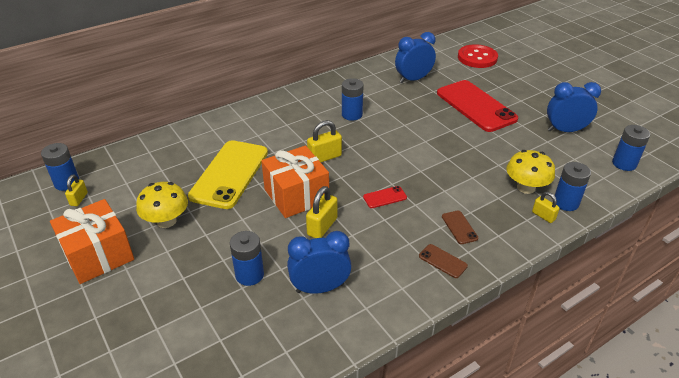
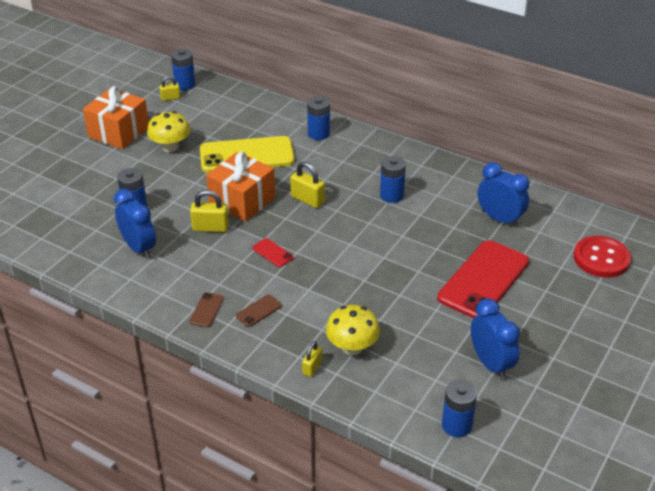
camera: 65 degrees right, 0 degrees up
(566, 203) = (345, 382): blue battery -> blue battery (318, 134)

